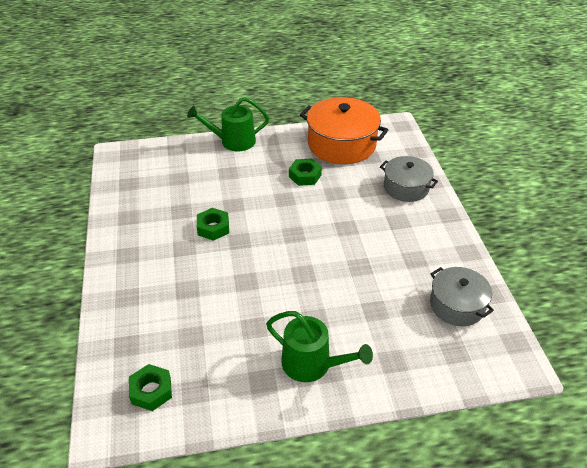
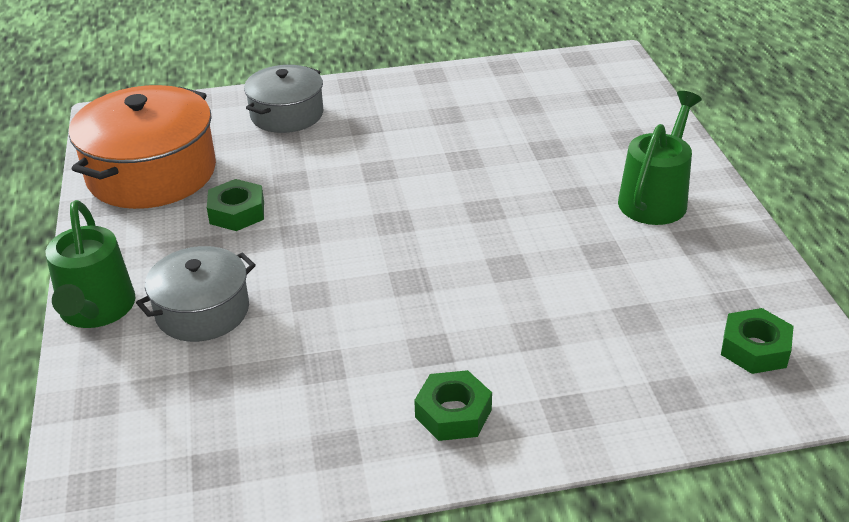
camera: 90 degrees left, 5 degrees down
(213, 228) = (376, 315): green nut -> green nut (453, 413)
(457, 305) = (528, 89): grey pot -> grey pot (202, 311)

